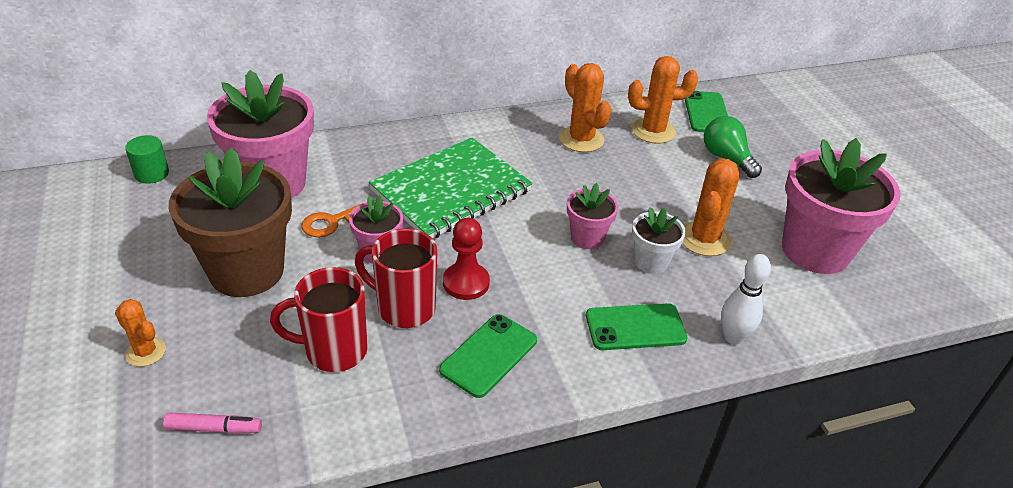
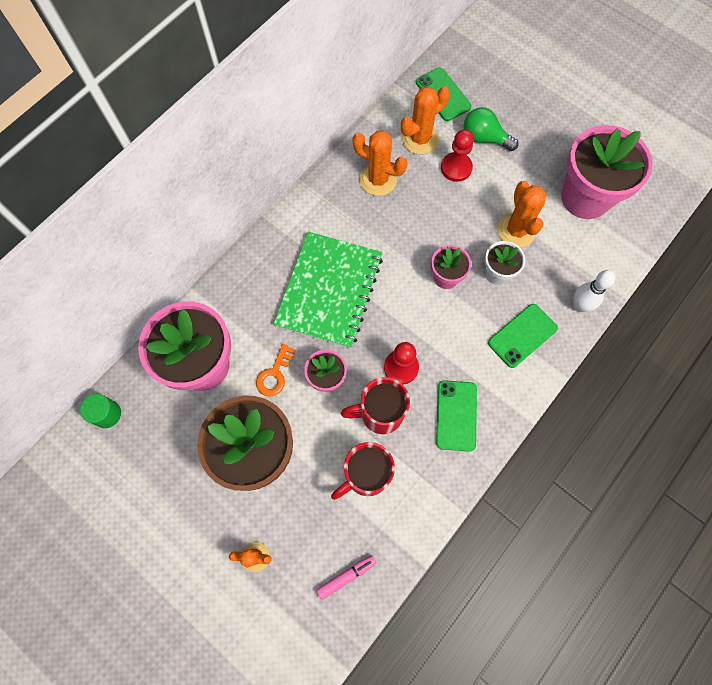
camera: 30 degrees left, 30 degrees up
(674, 165) = (456, 168): none -> red pawn

